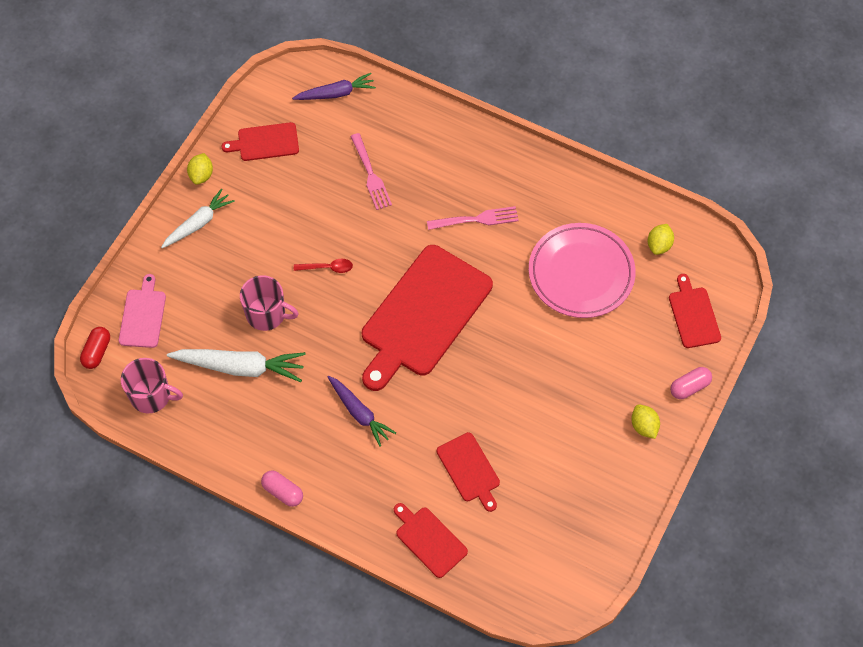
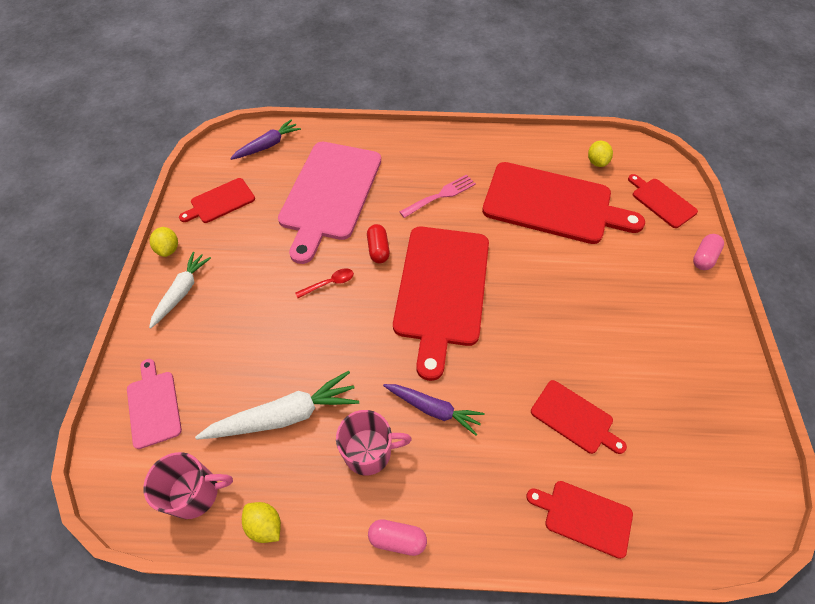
camera: 25 degrees left, 5 degrees down
(97, 352) = (111, 469): red capsule -> red capsule (378, 249)
(267, 314) = (289, 349): pink mug -> pink mug (369, 451)
(370, 175) = (329, 194): pink fork -> pink cutting board
(581, 273) = (552, 204): pink plate -> red cutting board
(644, 426) = (694, 306): yellow lemon -> yellow lemon (265, 525)

